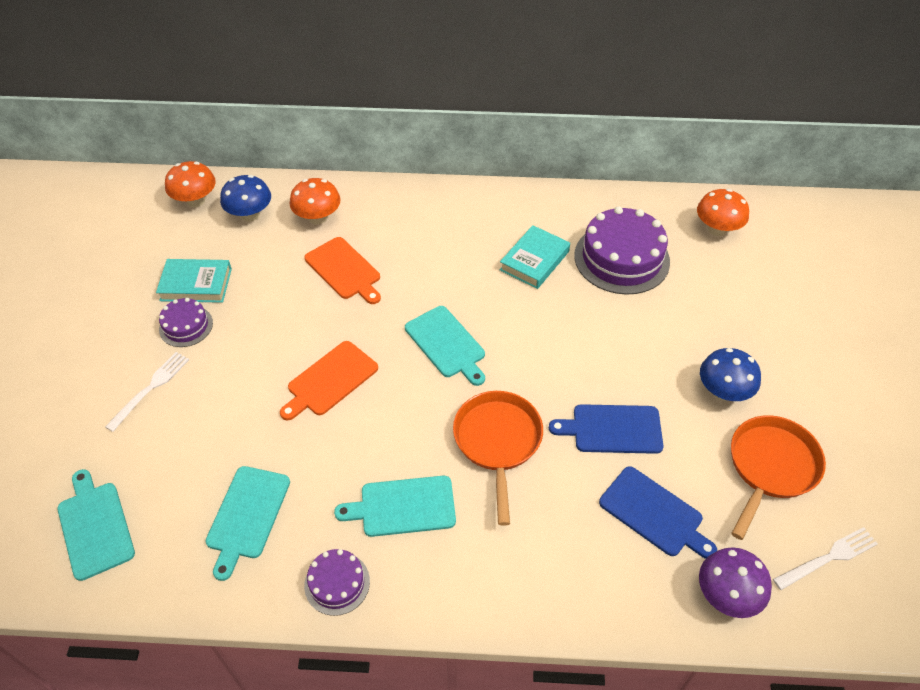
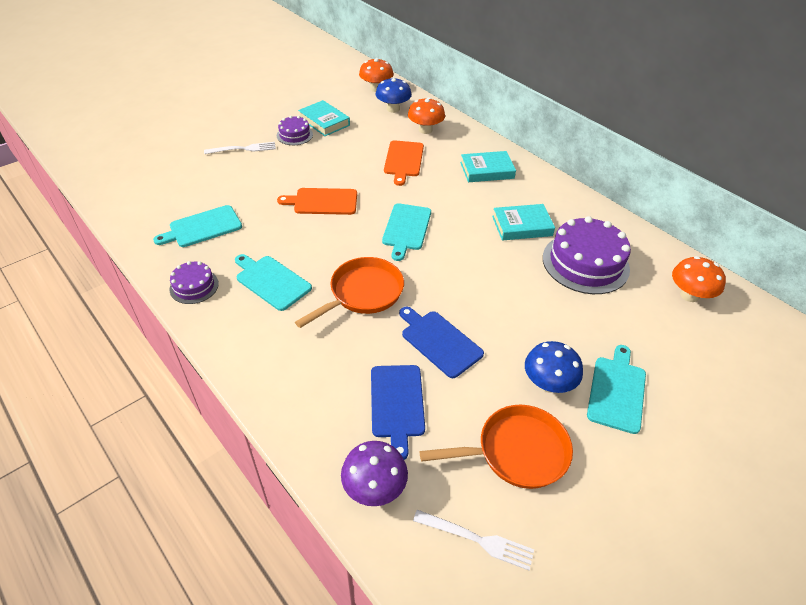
camera: 45 degrees right, 5 degrees down
(95, 526) = (145, 184): turquoise cutting board -> turquoise cutting board (617, 391)
(434, 223) = (487, 170): none -> turquoise book

